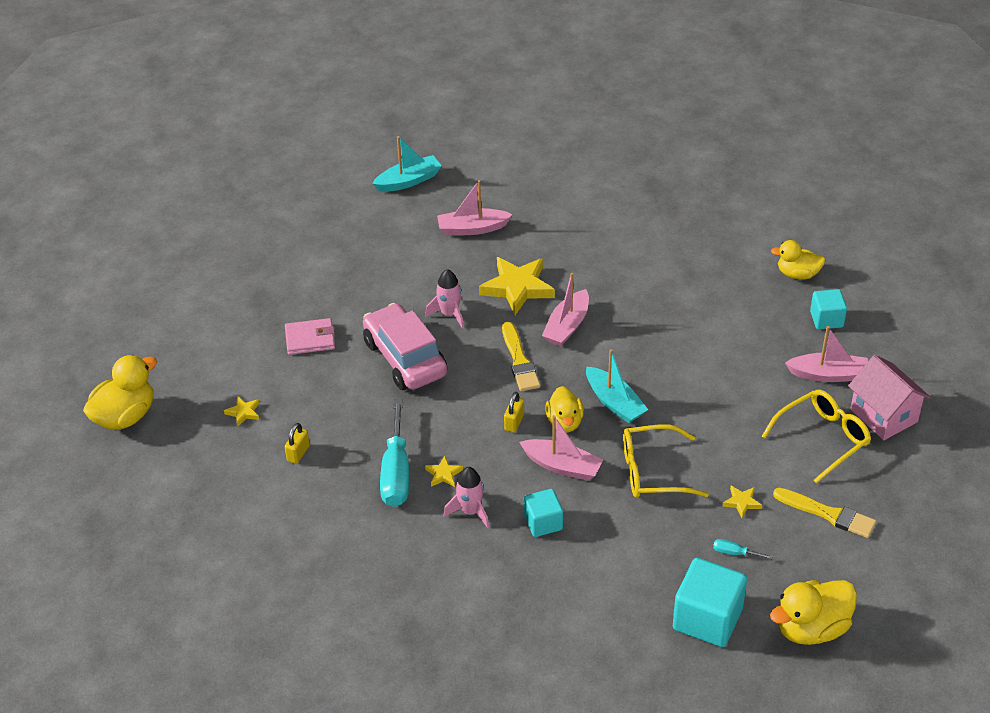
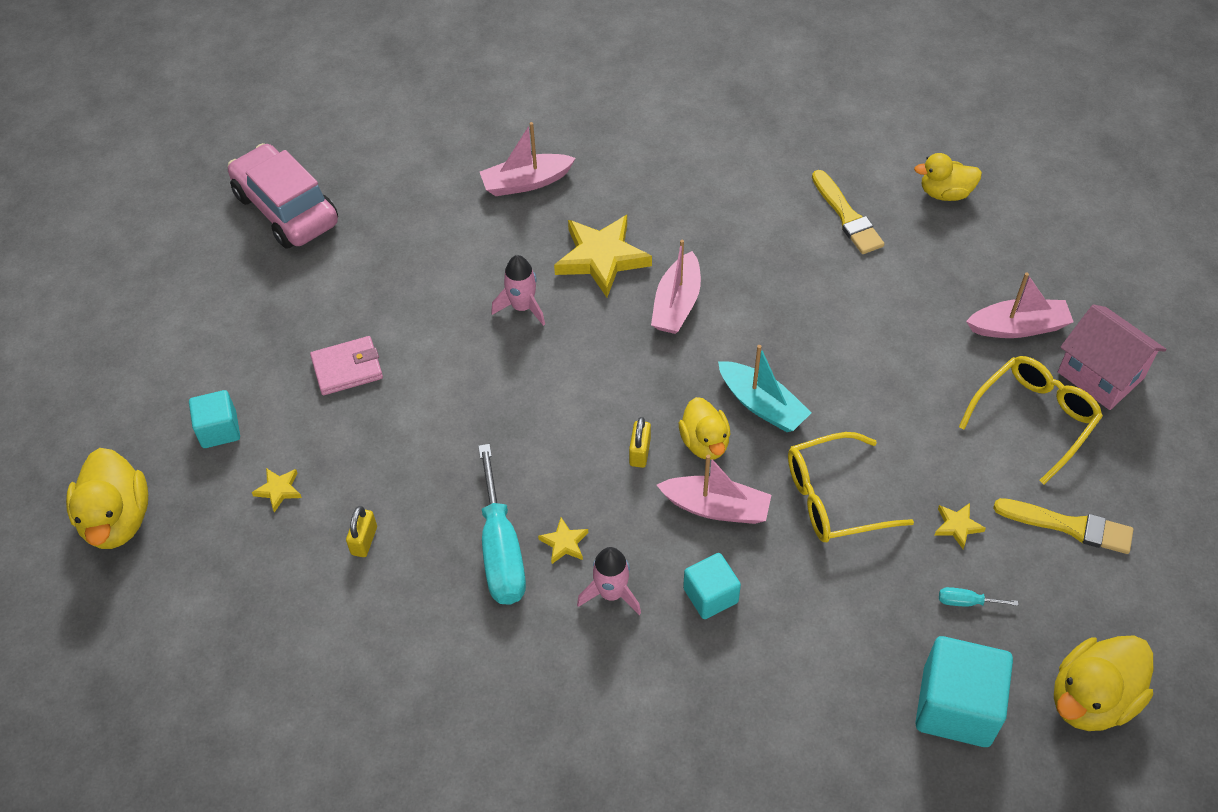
camera: 10 degrees left, 10 degrees up
(125, 416) = (117, 519): yellow duck -> yellow duck turned 135 degrees clockwise
(405, 358) = (478, 379): pink car -> pink car (286, 209)
(408, 181) = (431, 126): turquoise boat -> none
(519, 361) = (627, 362): yellow brush -> yellow brush (847, 216)
(826, 319) = (996, 250): turquoise cube -> turquoise cube (219, 430)

